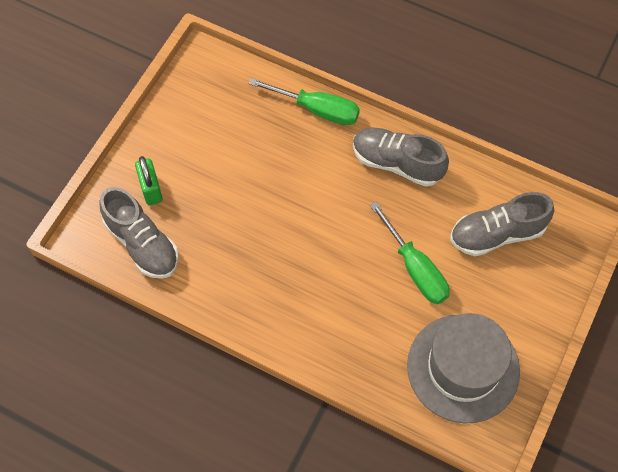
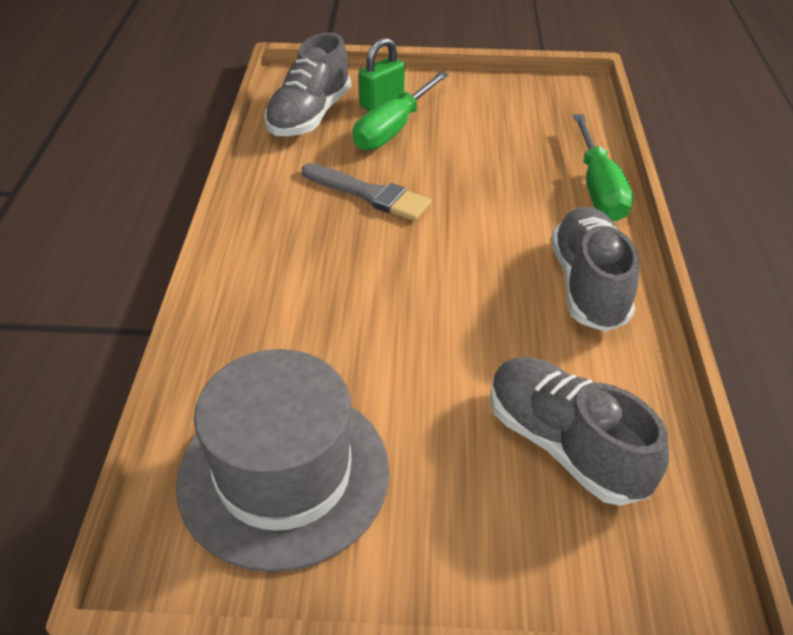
camera: 65 degrees right, 20 degrees down
(258, 241) = (370, 194): none -> grey brush
(415, 269) = (429, 358): green screwdriver -> green screwdriver (393, 129)

